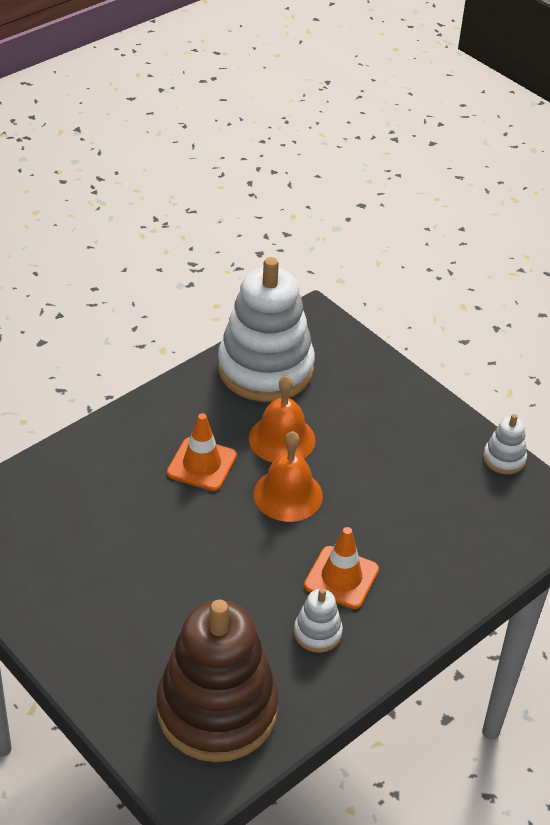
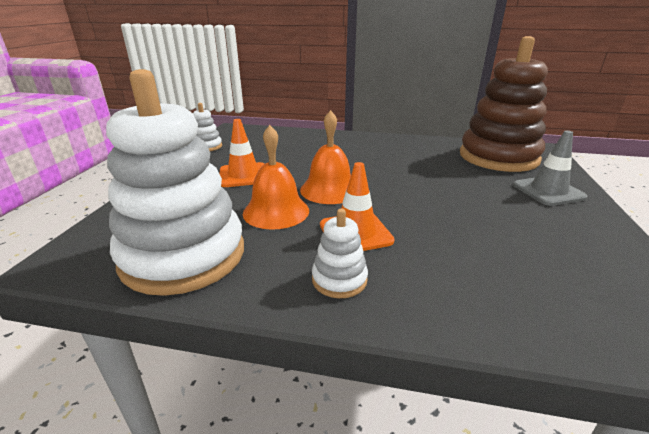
camera: 125 degrees left, 15 degrees down
(114, 657) = (548, 191): none -> grey traffic cone
(317, 633) = (409, 152): white stacking toy -> white stacking toy (339, 279)
(341, 578) = (365, 157): orange traffic cone -> orange traffic cone (243, 175)

